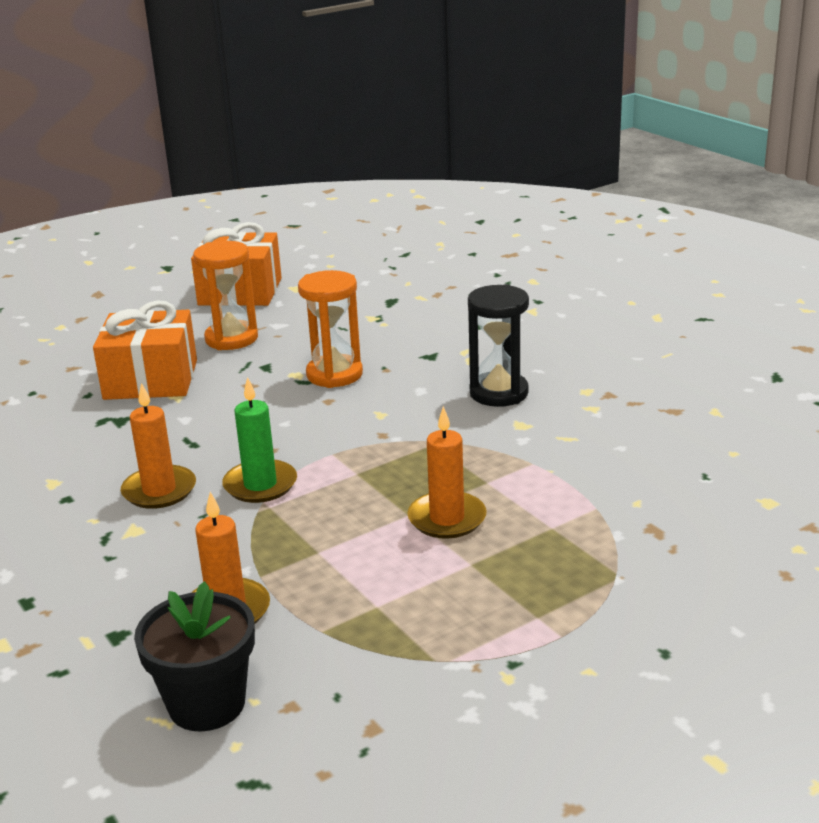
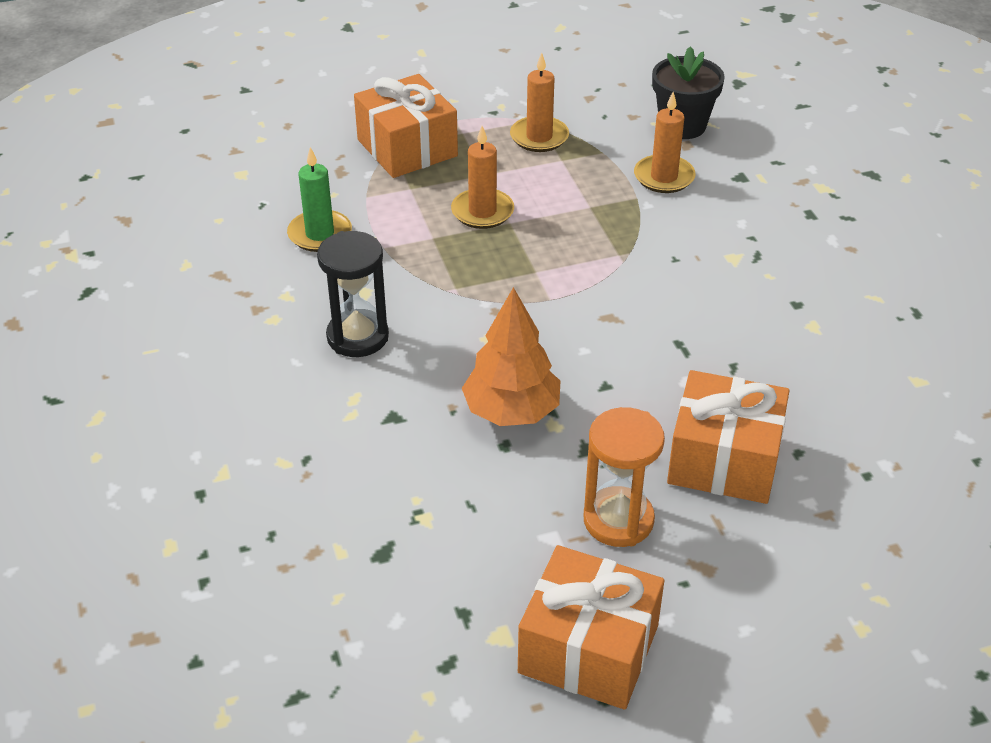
camera: 165 degrees left, 15 degrees up
(159, 490) = (712, 292): orange candle -> orange candle (539, 137)
(260, 485) = (622, 278): green candle -> green candle (320, 234)
(334, 374) = (511, 411): orange hourglass -> orange tree
(596, 577) = (407, 148): none -> orange gift

